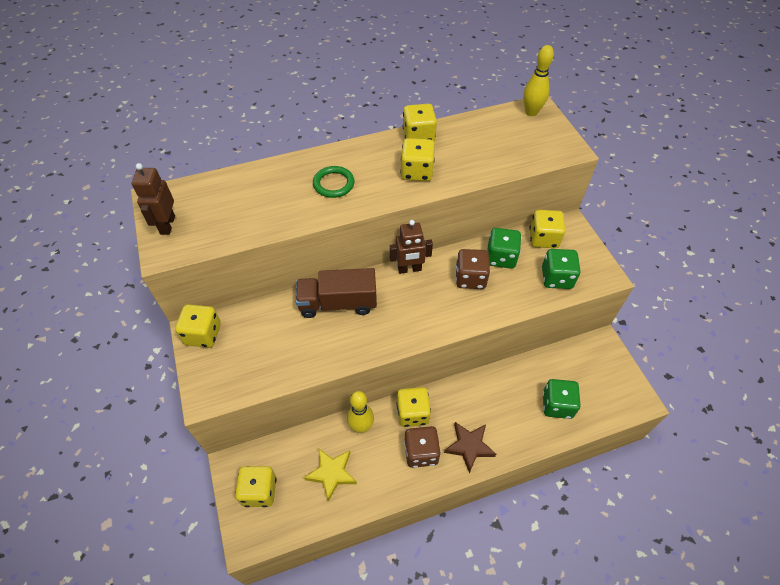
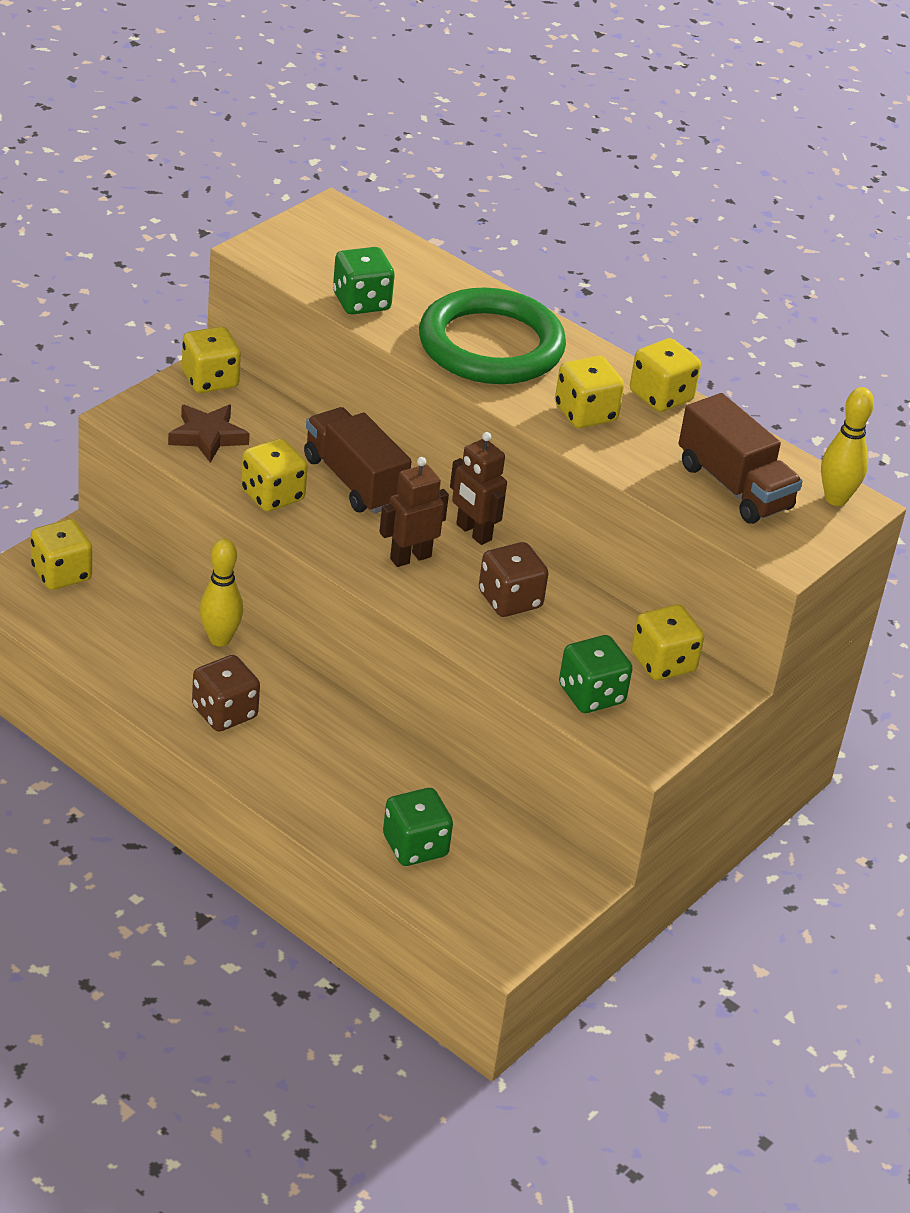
camera: 55 degrees right, 15 degrees down
(167, 225) = (299, 236): brown robot -> brown robot (410, 557)
(332, 473) = (131, 633): yellow star -> none
(333, 184) = (491, 345): green ring -> green ring, size x2.21
(412, 413) = (280, 685): yellow dice -> yellow dice (272, 495)
(469, 446) = (270, 762): brown star -> brown star (207, 437)
(501, 257) = (580, 623): green dice -> green dice (361, 302)
(506, 143) = (734, 486): none -> brown truck

